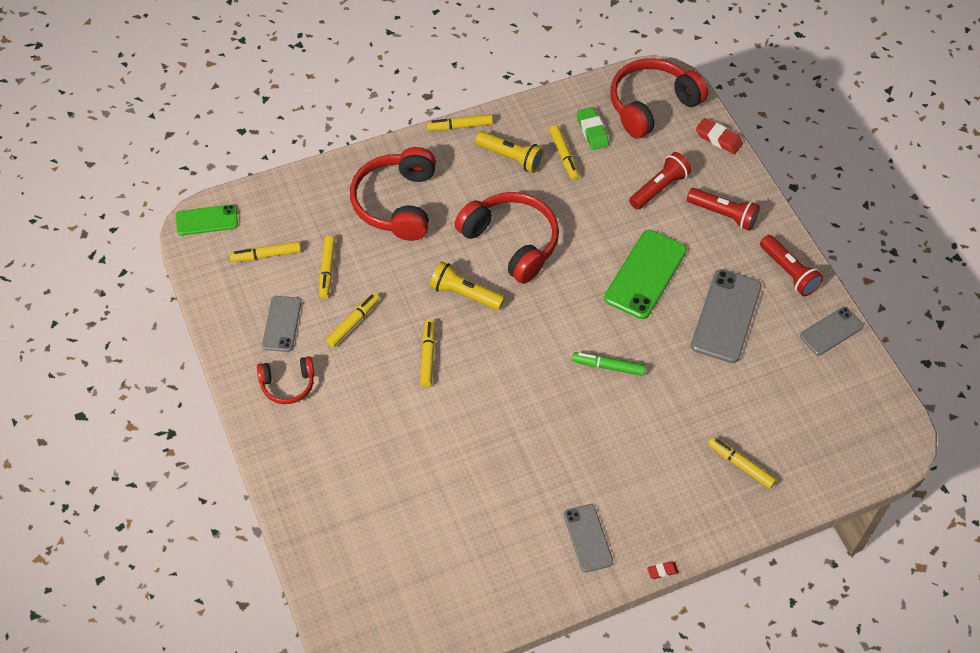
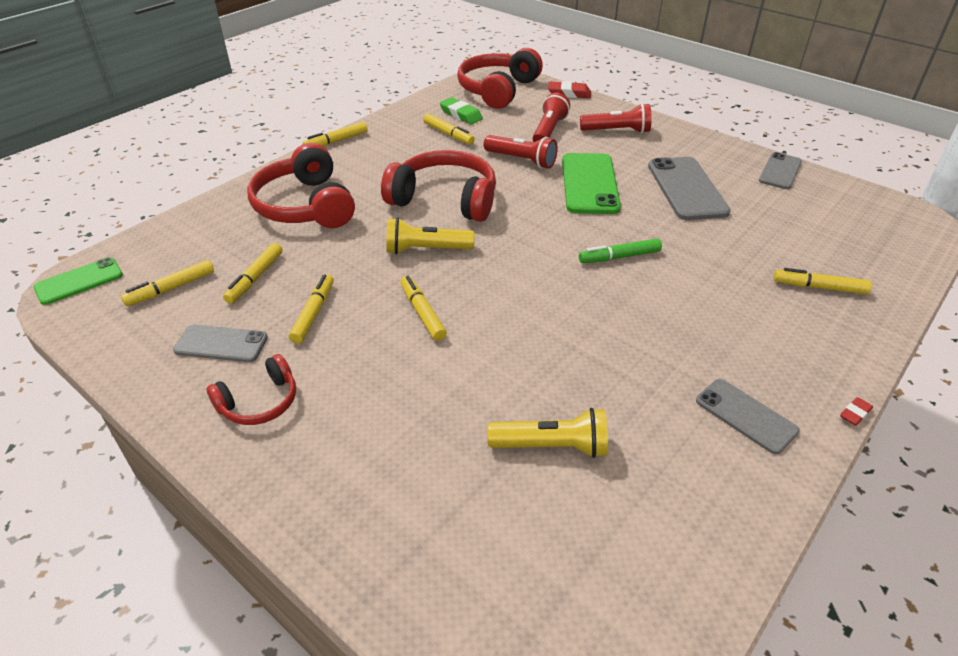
camera: 25 degrees left, 15 degrees down
(281, 324) = (221, 344): grey phone -> grey phone turned 60 degrees counterclockwise
(327, 270) = (255, 278): yellow marker -> yellow marker turned 45 degrees clockwise
(511, 158) = (400, 147): yellow flashlight -> yellow flashlight (552, 446)
(788, 272) = (705, 148): red flashlight -> red flashlight (521, 160)

